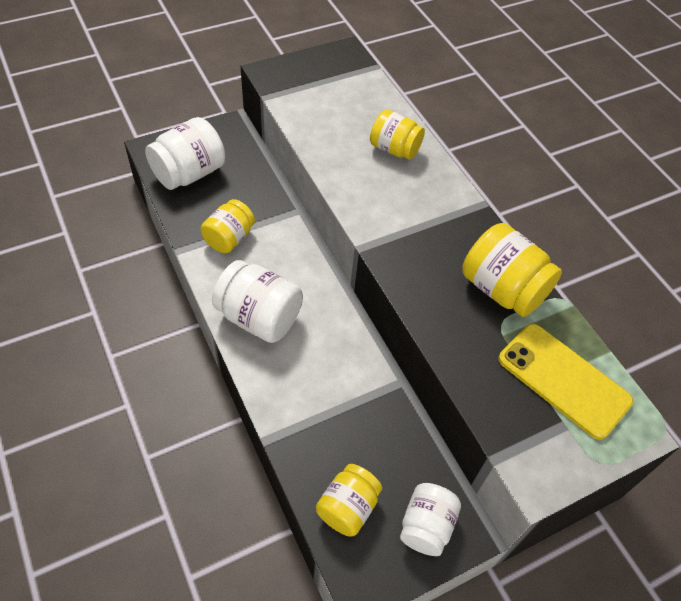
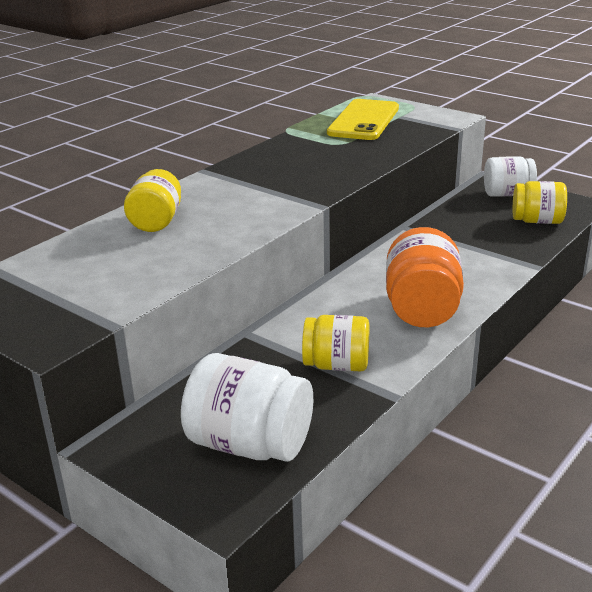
camera: 110 degrees left, 25 degrees down
(259, 317) = (422, 309): white jar -> orange jar
(502, 289) = (301, 148): yellow jar -> none

